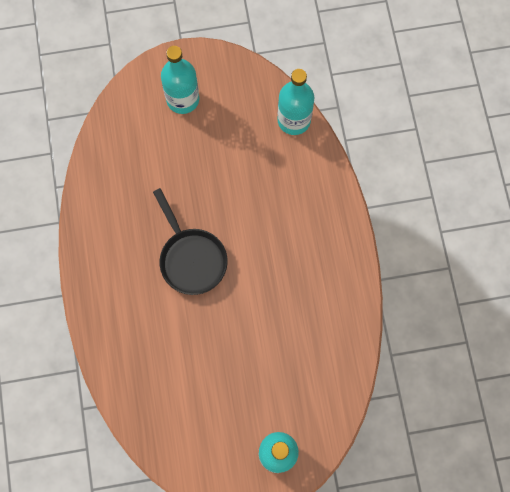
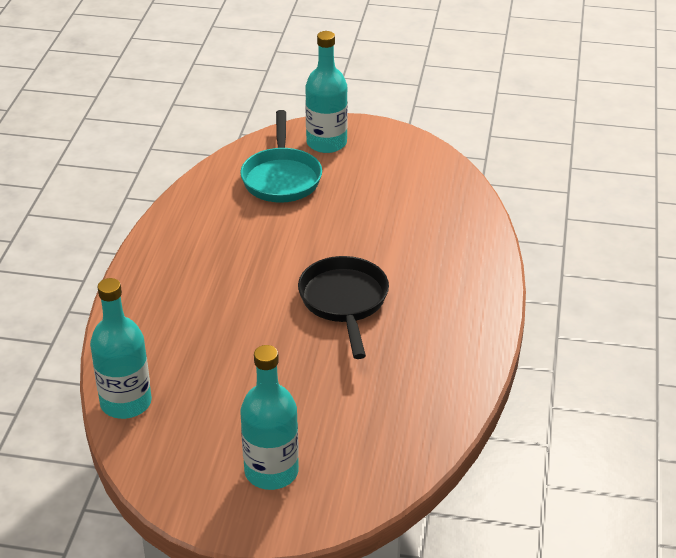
camera: 160 degrees left, 35 degrees down
(295, 389) = (281, 177): none -> turquoise pan

